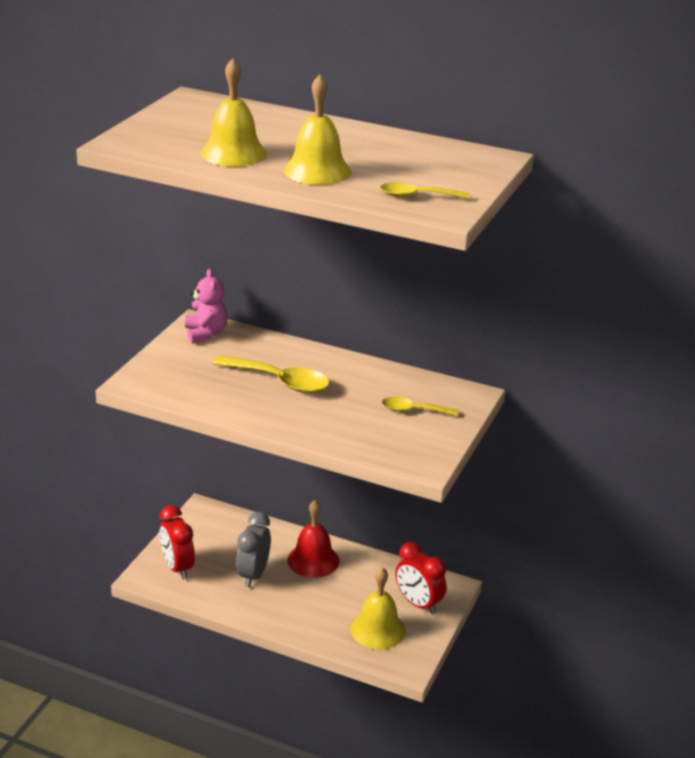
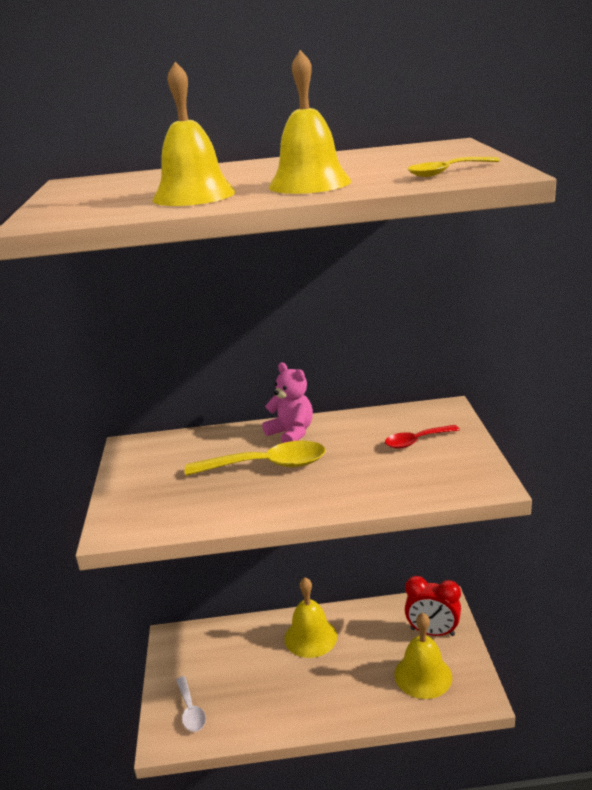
camera: 25 degrees left, 5 degrees down
(177, 567) = (190, 710): red clock -> white spoon
(206, 333) = (148, 451): pink teddy bear -> pink teddy bear (291, 433)
(253, 575) = (269, 679): grey clock -> none
(313, 560) = (310, 637): red bell -> yellow bell
(413, 410) = (416, 441): yellow spoon -> red spoon

